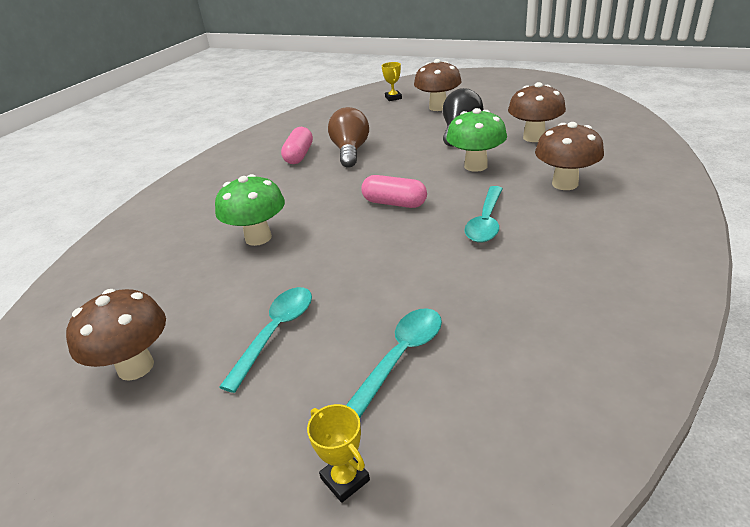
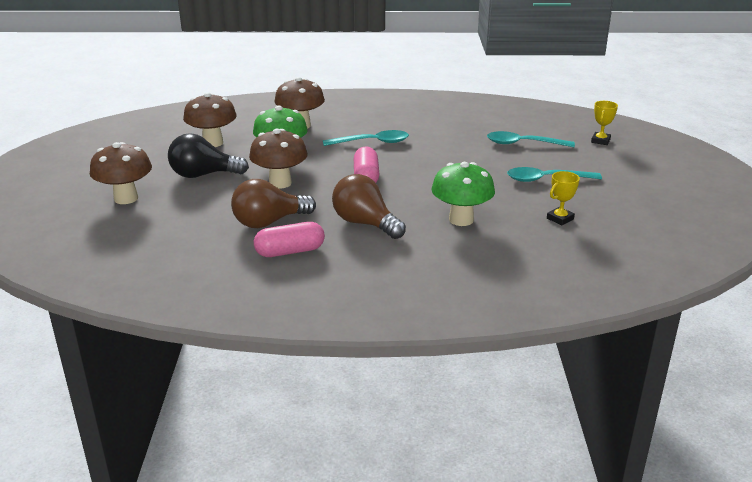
camera: 120 degrees left, 5 degrees down
(136, 367) = (624, 212): brown mushroom -> brown mushroom (280, 183)
(305, 189) = (365, 223): none -> brown light bulb
(393, 98) = (82, 235): yellow trophy -> yellow trophy (560, 219)

